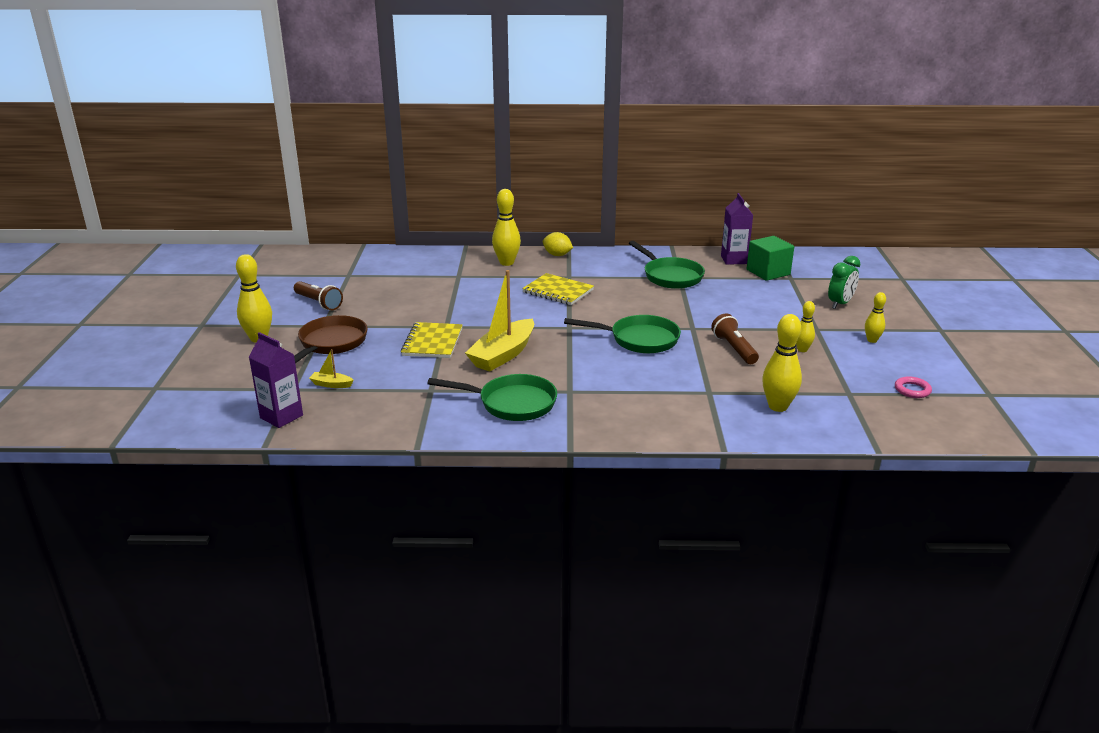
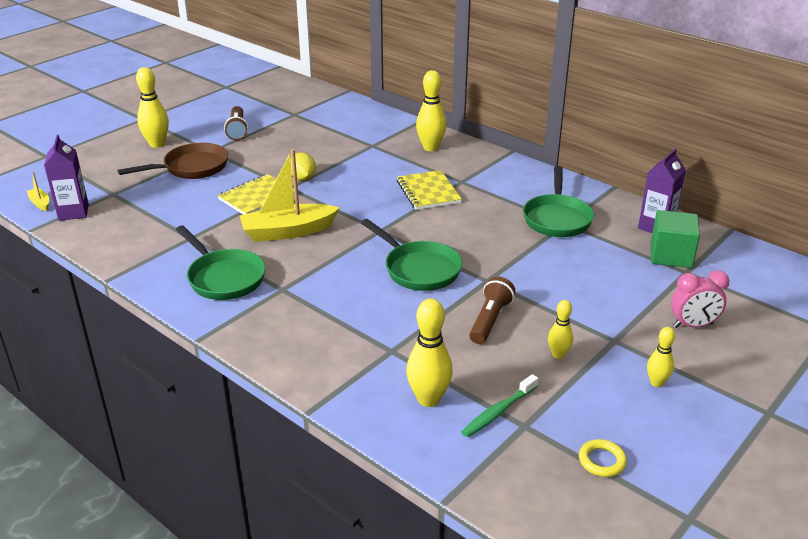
camera: 40 degrees right, 5 degrees up
(331, 384) = (139, 201): yellow boat -> yellow boat (40, 203)
(557, 255) = (486, 156): yellow lemon -> yellow lemon (303, 178)
(824, 394) = (498, 412): none -> green toothbrush
(840, 304) = (693, 325): green clock -> pink clock
(912, 390) = (602, 461): pink ring -> yellow ring

